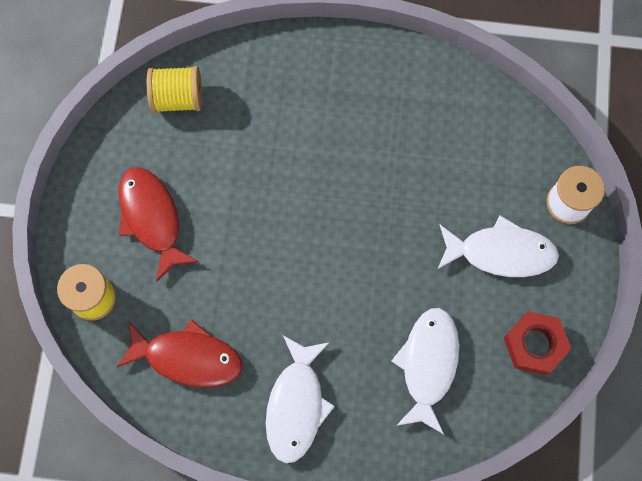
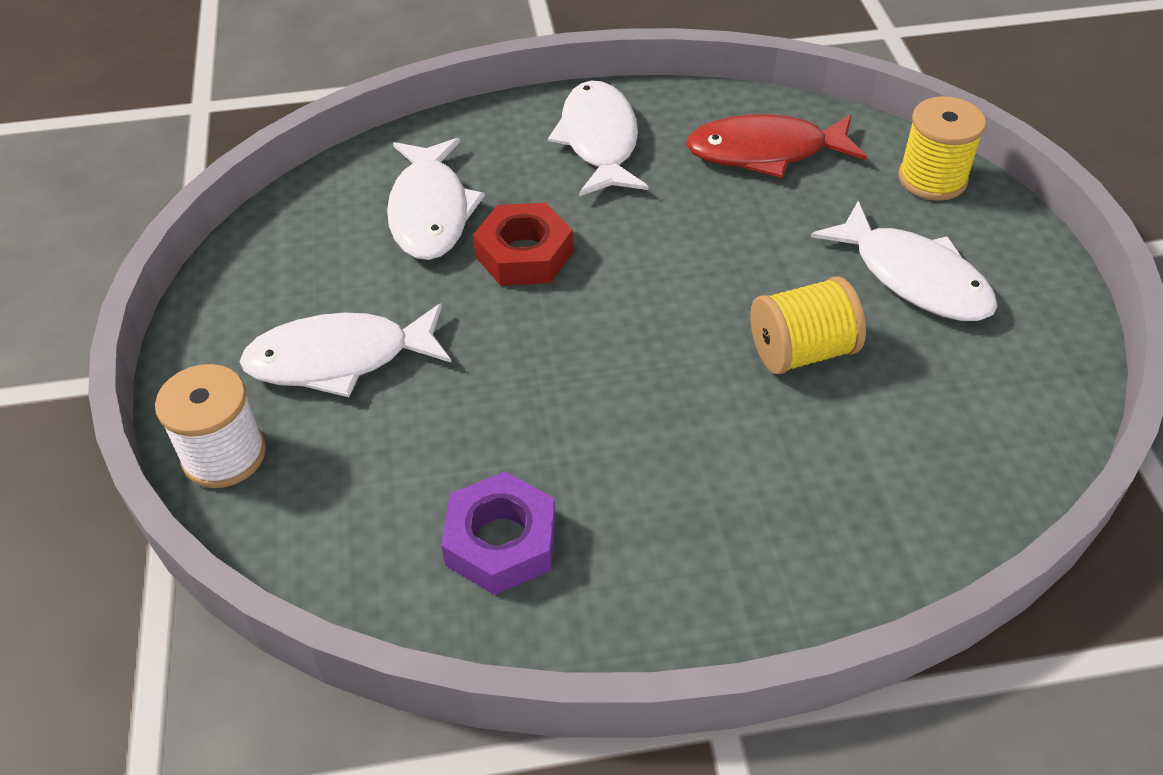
camera: 165 degrees right, 25 degrees down
(152, 218) = (914, 277): red fish -> white fish
(178, 98) = (989, 447): yellow spool -> yellow spool (801, 351)
(435, 113) = (501, 541): none -> purple nut
(535, 344) = (273, 263): red nut -> red nut (524, 254)

